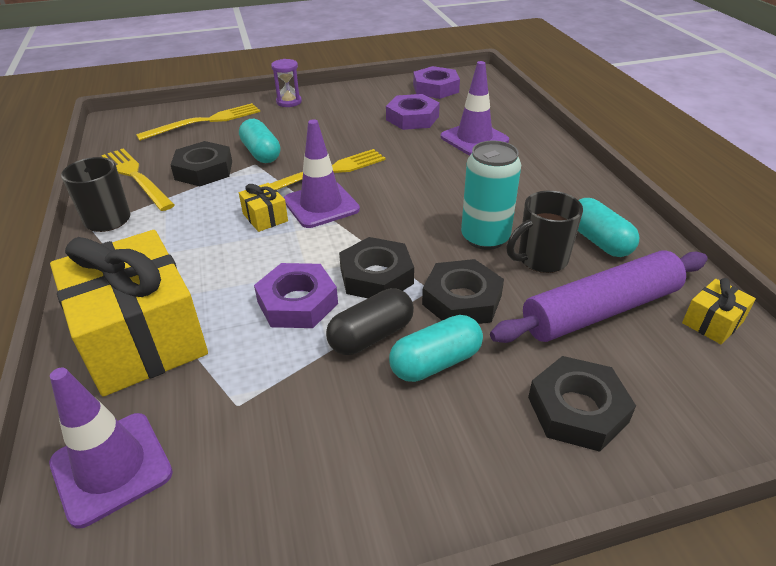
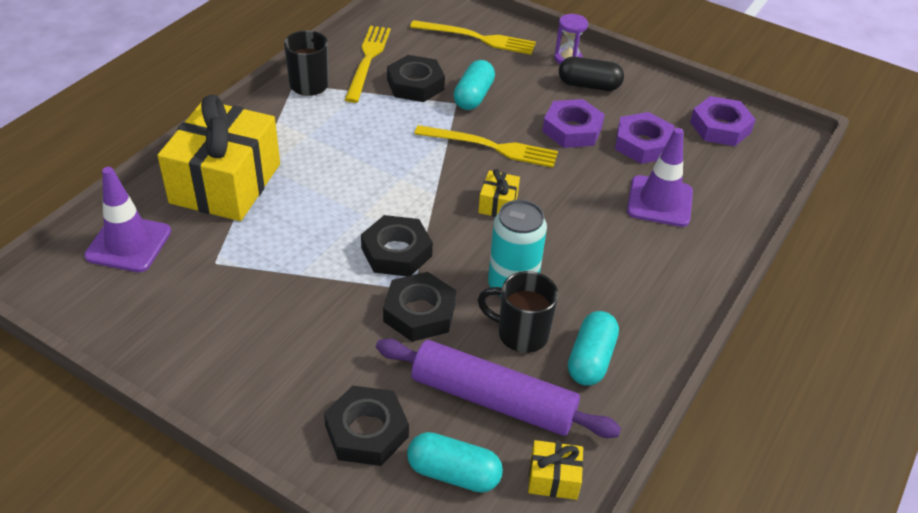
camera: 45 degrees right, 5 degrees up
(265, 217) = (397, 154): yellow gift -> yellow gift (498, 204)
(297, 302) = (327, 230): purple nut -> purple nut (572, 129)
(321, 205) = (446, 172): purple traffic cone -> none
(371, 336) = (332, 286): black capsule -> black capsule (589, 85)
(435, 362) = (339, 333): turquoise capsule -> turquoise capsule (453, 473)

